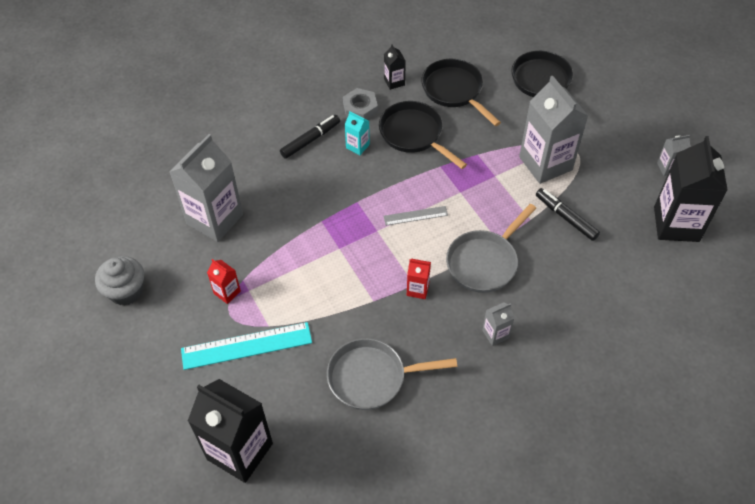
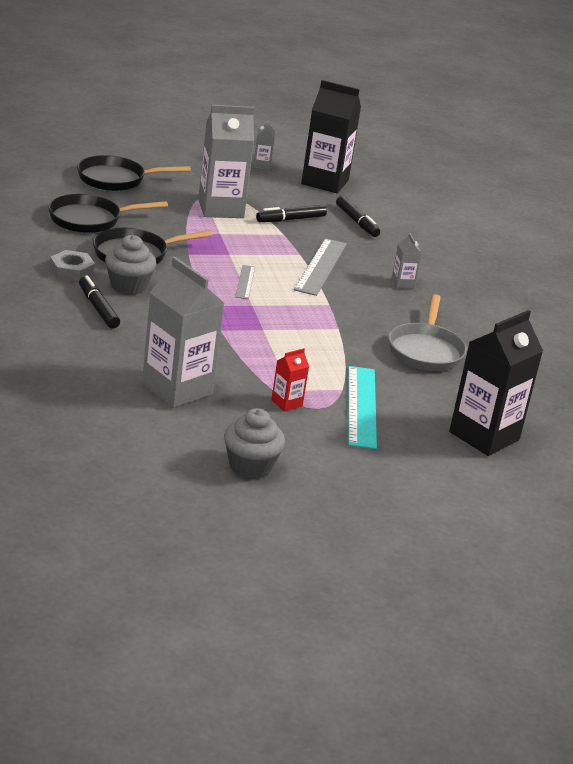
camera: 80 degrees left, 25 degrees down
(357, 146) = (128, 286): turquoise carton -> grey cupcake
(394, 82) = (48, 244): black carton -> none
(417, 289) = (336, 304): red carton -> none
(484, 262) = (320, 266): grey pan -> grey ruler
(604, 269) = (357, 222): none -> black marker

